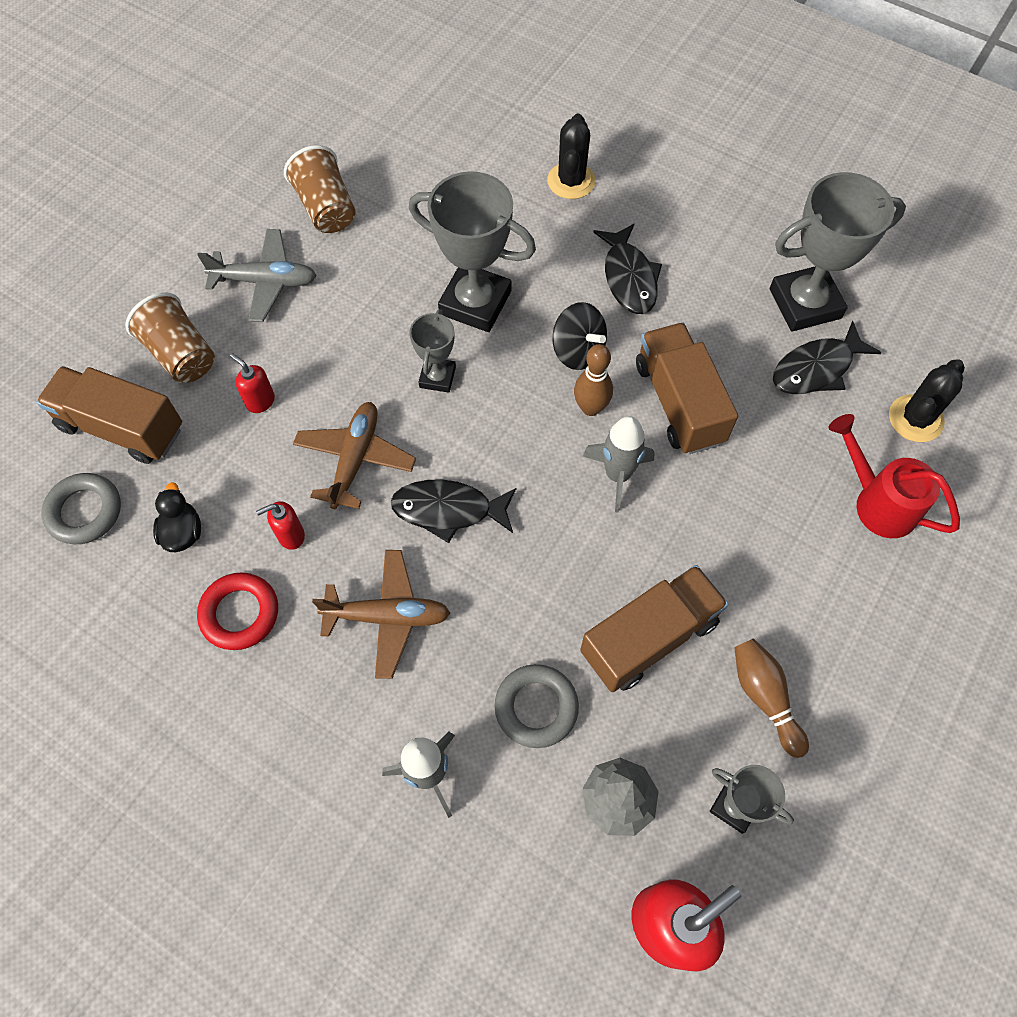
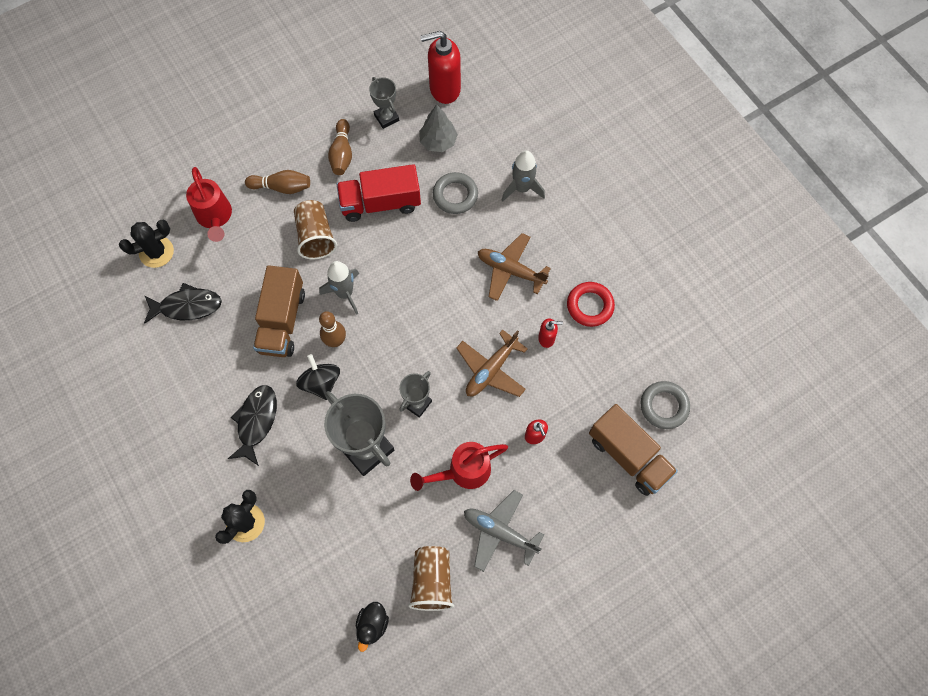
camera: 155 degrees left, 5 degrees up
(181, 354) = (576, 496): brown cup -> brown cup (316, 237)
(183, 532) = (608, 367): black duck -> black duck (372, 625)
(339, 325) = (463, 471): none -> red watering can
(448, 510) = (450, 314): black fish -> none
(649, 638) = (380, 203): brown truck -> red truck
(805, 303) = (160, 352): grey trophy -> none
(817, 594) = (282, 187): none -> brown bowling pin

